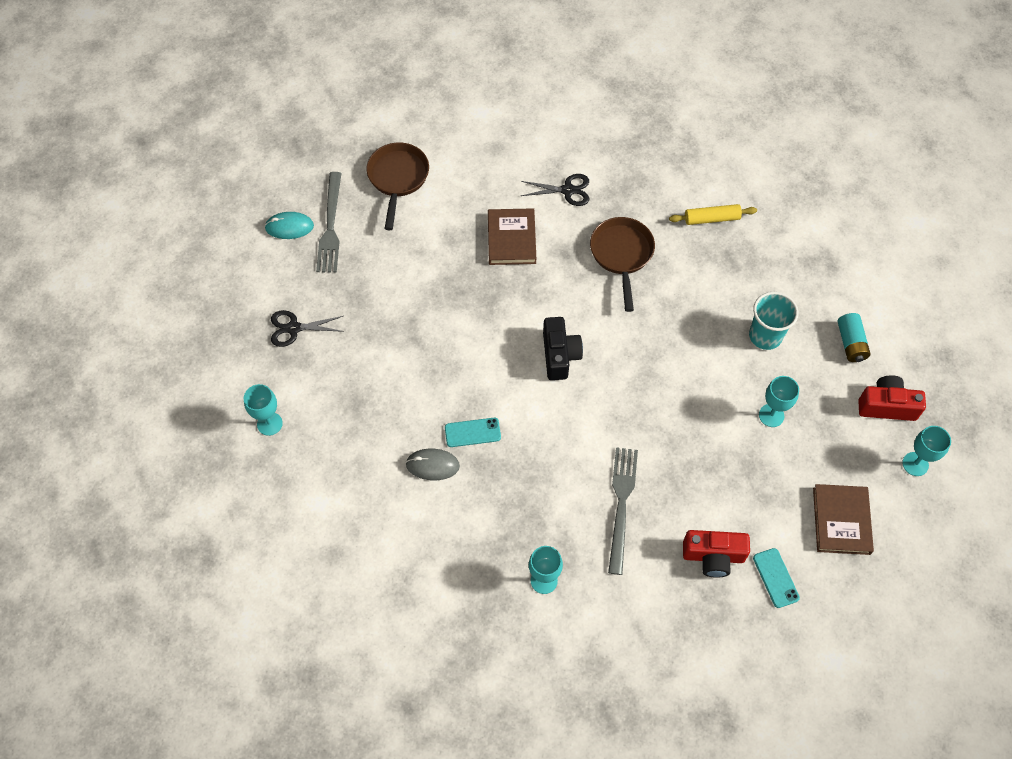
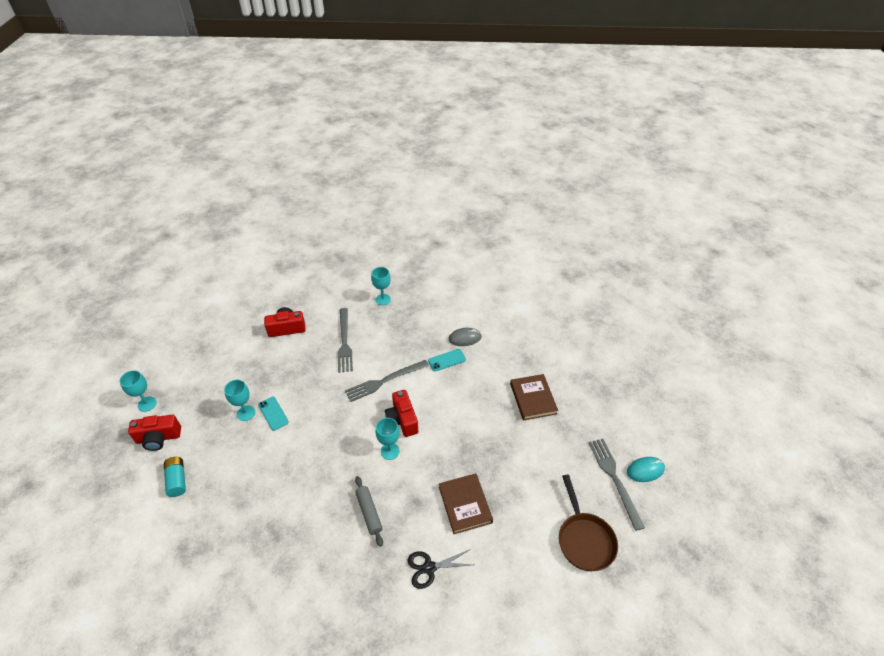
camera: 165 degrees right, 15 degrees down
(269, 424) = (573, 338): turquoise goblet -> turquoise goblet (390, 451)
(294, 328) = (594, 396): black scissors -> none
(559, 355) = (402, 420): black camera -> red camera
(572, 419) = (384, 381): none -> grey fork
(622, 255) = (369, 512): brown pan -> grey rolling pin
(711, 219) = (291, 571): yellow rolling pin -> none
(765, 336) = (246, 470): turquoise cup -> none
(776, 578) = (249, 326): turquoise phone -> turquoise phone (273, 413)
(841, 521) = (205, 361): brown book -> brown book (533, 398)

